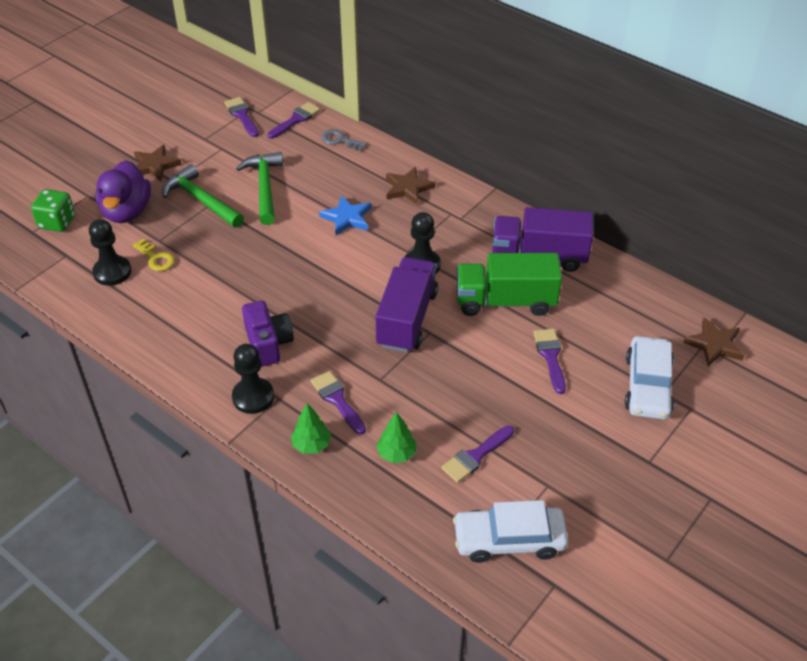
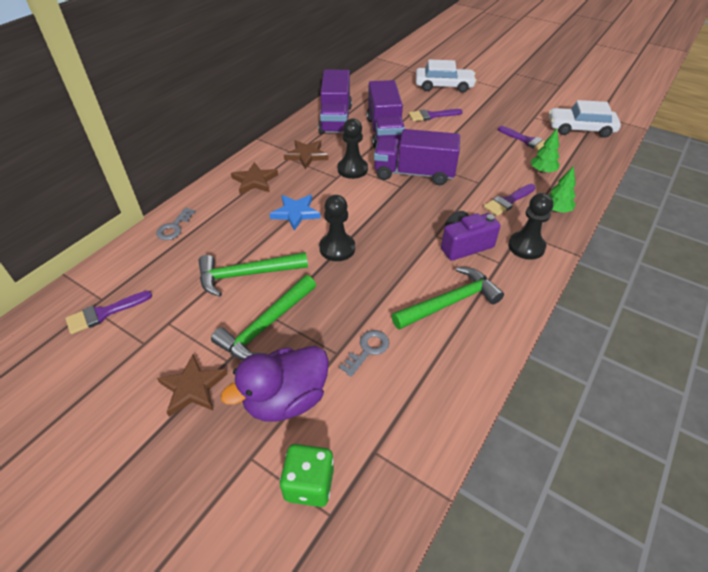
camera: 95 degrees left, 0 degrees up
(112, 272) = (397, 389): black pawn -> black pawn (337, 248)
(127, 212) = (286, 399): purple duck -> purple duck turned 150 degrees clockwise
(156, 258) = (367, 350): yellow key -> grey key
(192, 319) = (450, 302): none -> green hammer
(296, 120) = (127, 264): purple brush -> none
(505, 301) = (385, 132): green truck -> purple truck
(509, 539) = (580, 128): white car -> white car turned 105 degrees clockwise
(714, 344) = (404, 66): brown star -> brown star (306, 155)

